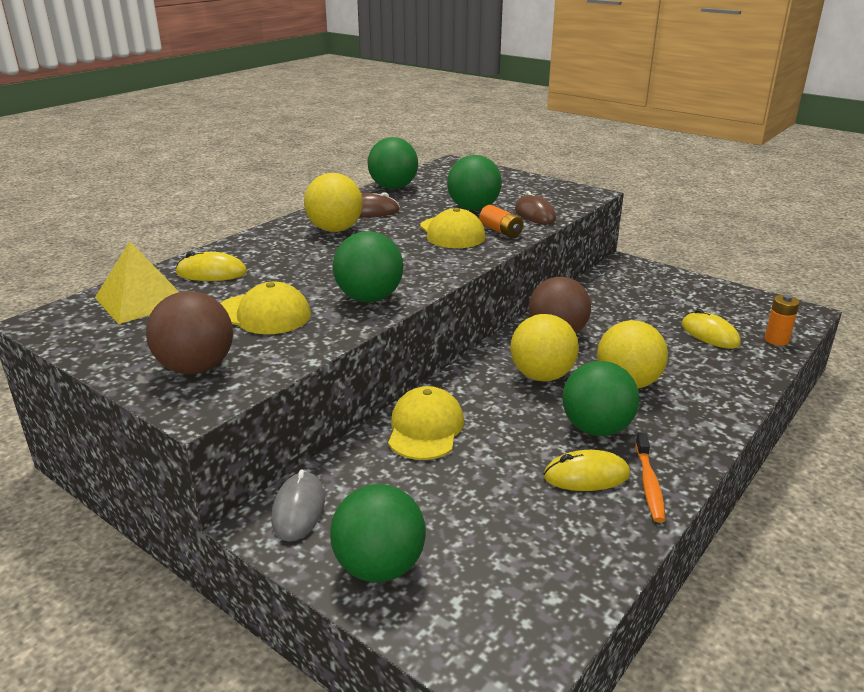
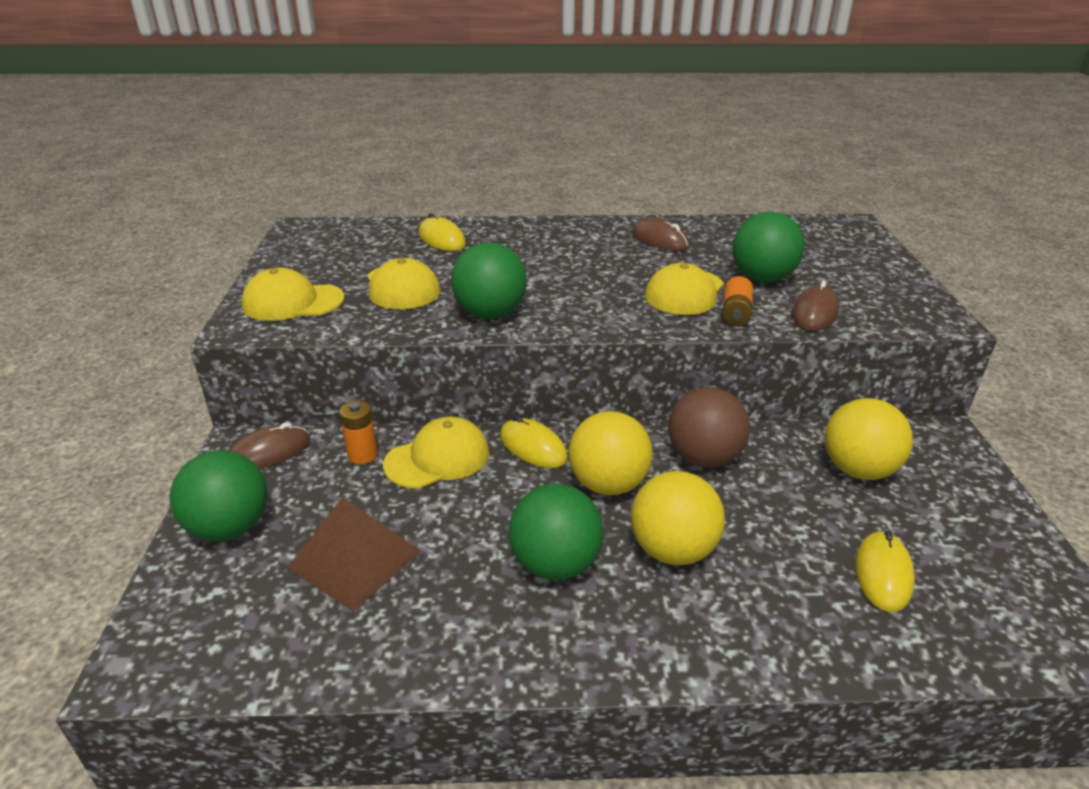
camera: 50 degrees right, 5 degrees up
(141, 300) = (366, 239): yellow pyramid -> none
(196, 368) = (293, 302): brown ball -> yellow cap
(298, 509) = (269, 452): grey mouse -> brown mouse
(335, 230) = (595, 244): yellow ball -> yellow ball (858, 470)
(393, 187) = (731, 226): green ball -> none
(498, 511) = (355, 559): none -> brown pyramid
(586, 476) = (464, 592): yellow mouse -> yellow mouse (533, 447)
(649, 484) = (494, 647): orange toothbrush -> none
(776, 340) = (969, 645): orange battery -> orange battery (362, 455)

